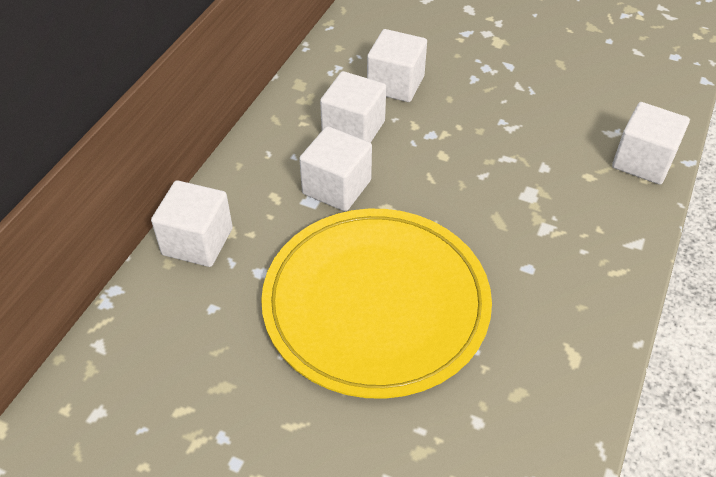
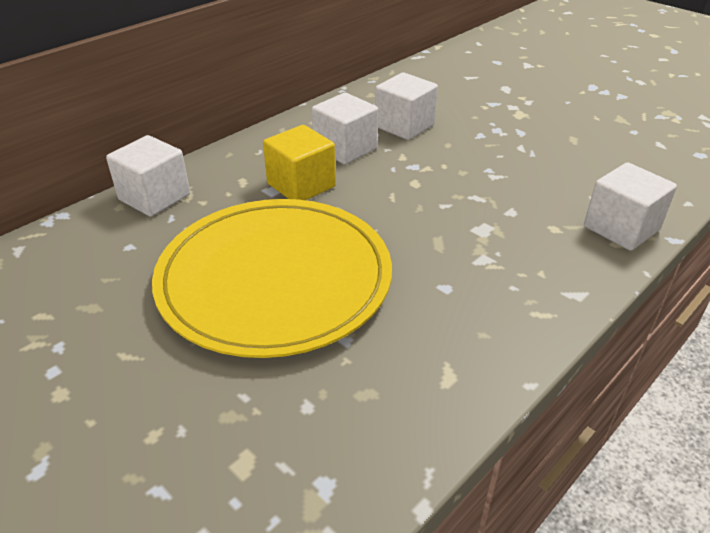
camera: 20 degrees right, 10 degrees down
(336, 187) = (301, 185): white cube -> yellow cube

